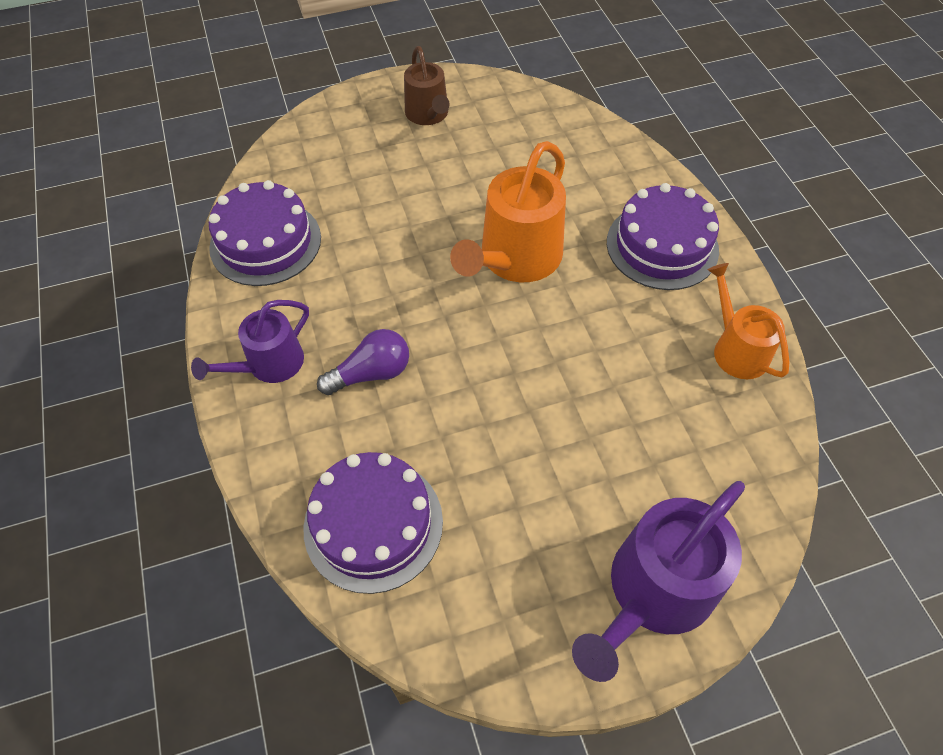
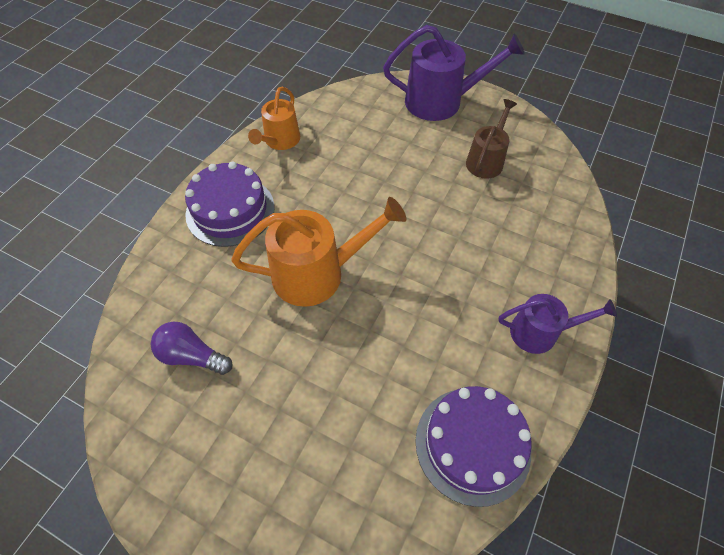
camera: 135 degrees left, 0 degrees up
(371, 373) = (478, 275): purple light bulb -> purple light bulb (192, 356)
(373, 524) = (541, 203): purple cake -> none
(428, 114) = (214, 466): brown watering can -> brown watering can (486, 160)

